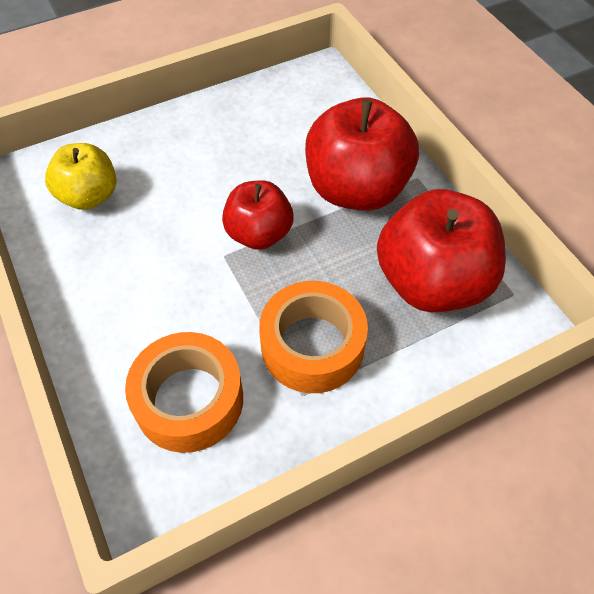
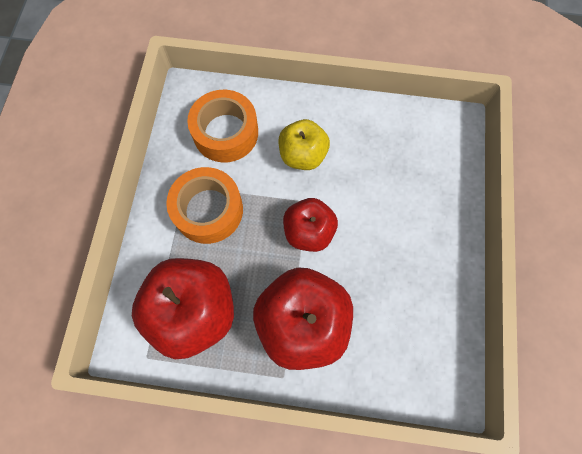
camera: 125 degrees right, 15 degrees up
(89, 196) = (410, 151): yellow apple -> yellow apple (302, 155)

